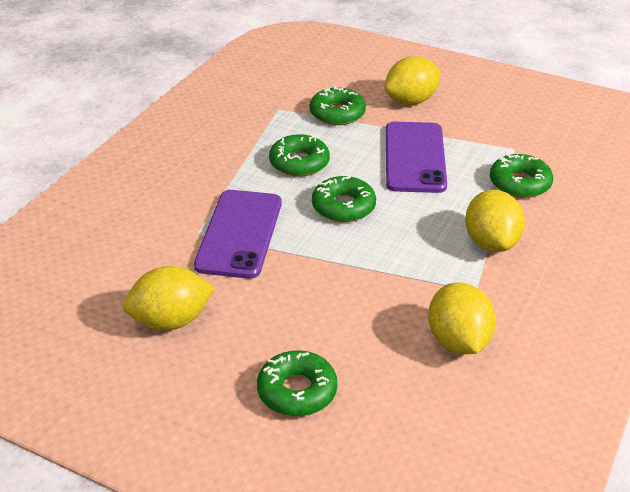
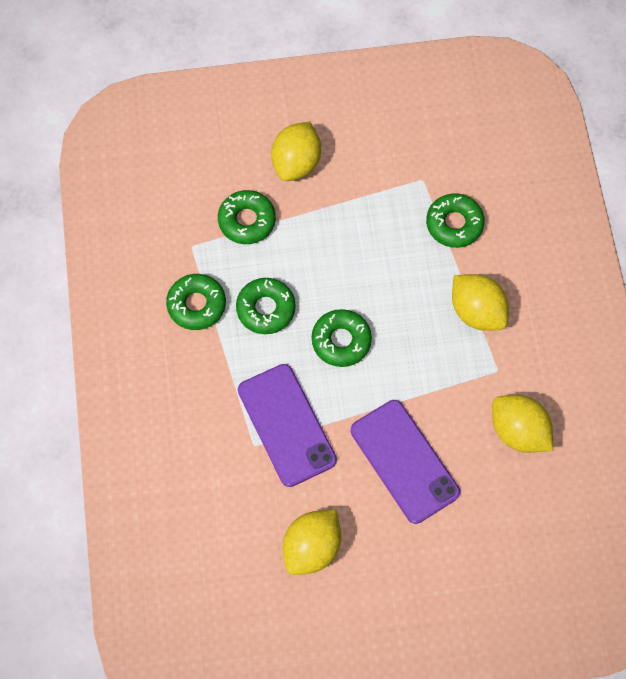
camera: 35 degrees left, 30 degrees up
(297, 391) = (447, 549): green donut -> green donut (196, 305)
(414, 157) = (353, 242): purple phone -> purple phone (404, 461)

